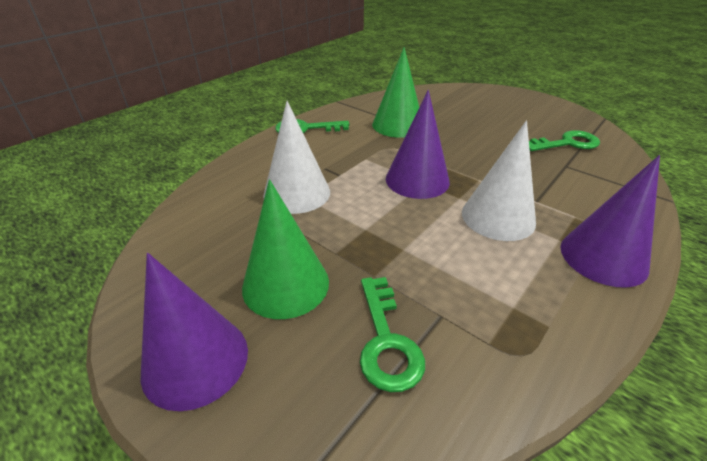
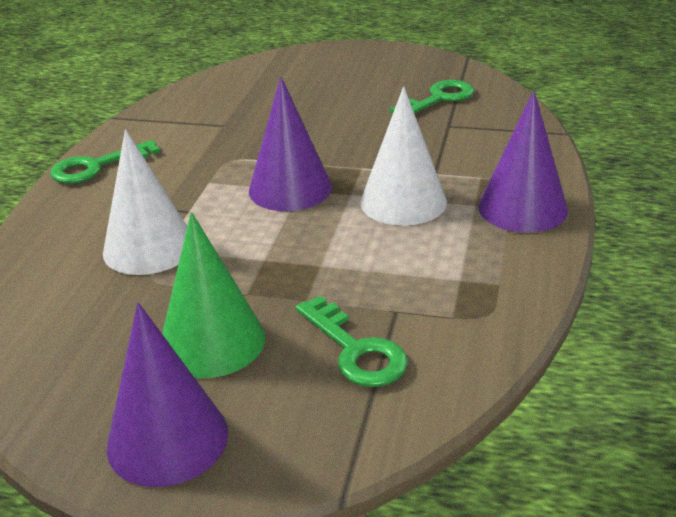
camera: 25 degrees left, 5 degrees down
(398, 125) = (222, 129): green cone -> none

